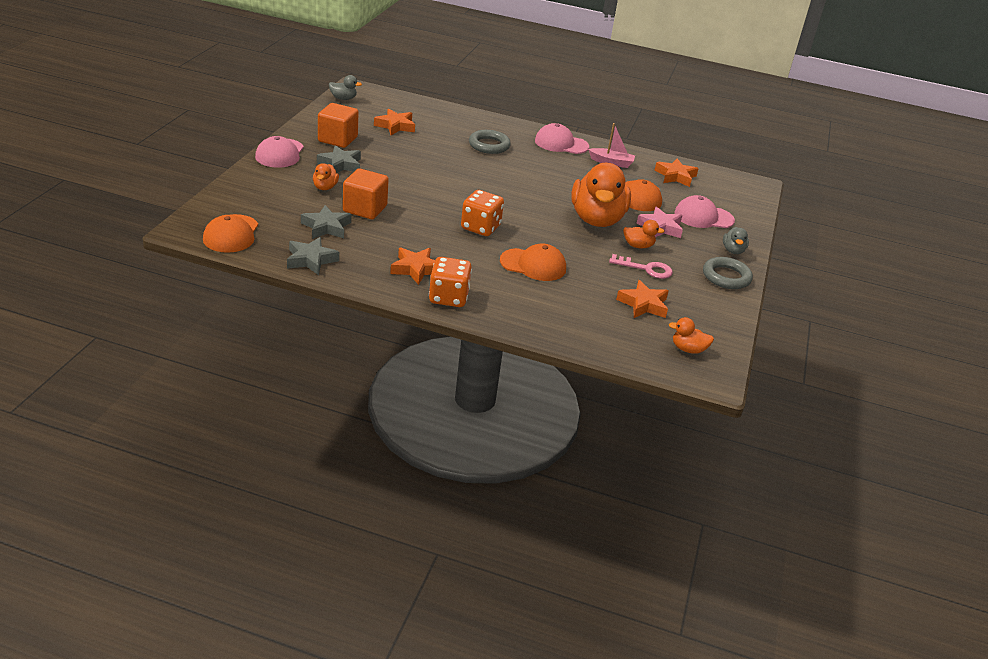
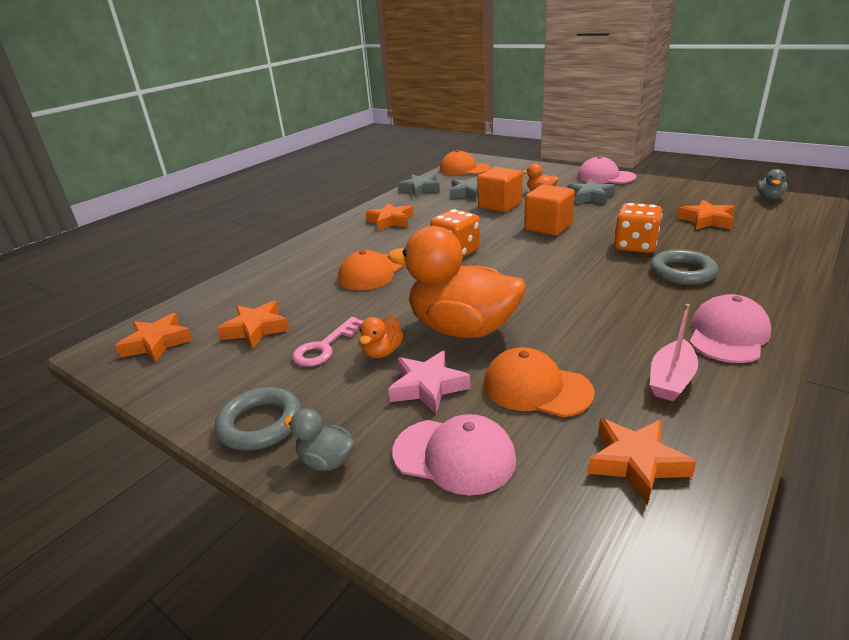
camera: 115 degrees right, 5 degrees down
(337, 139) = (650, 196): orange cube -> orange cube (548, 227)
(448, 297) = (341, 231): orange dice -> orange dice (635, 246)
(688, 349) = (157, 343): orange duck -> orange star
(703, 217) = (454, 456): pink cap -> pink cap turned 90 degrees clockwise

